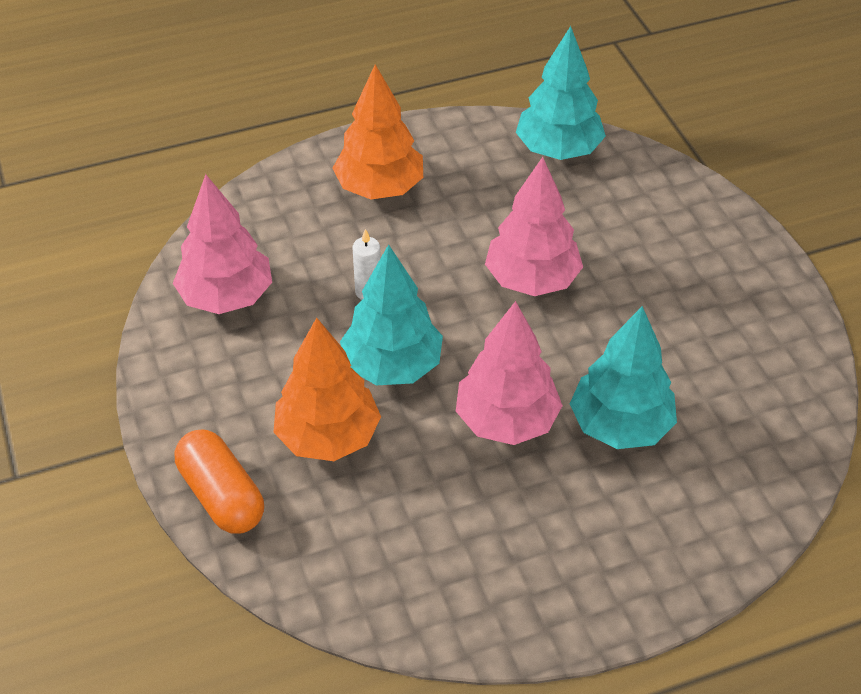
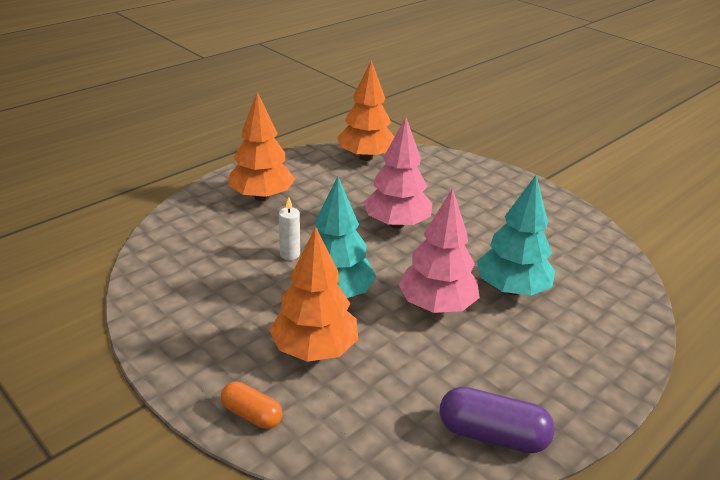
camera: 25 degrees left, 15 degrees down
(222, 495) = (252, 414): orange capsule -> orange capsule, size x0.62
(226, 297) = (183, 281): pink tree -> none
(464, 607) = (492, 435): none -> purple capsule
(558, 150) = (366, 157): turquoise tree -> orange tree

